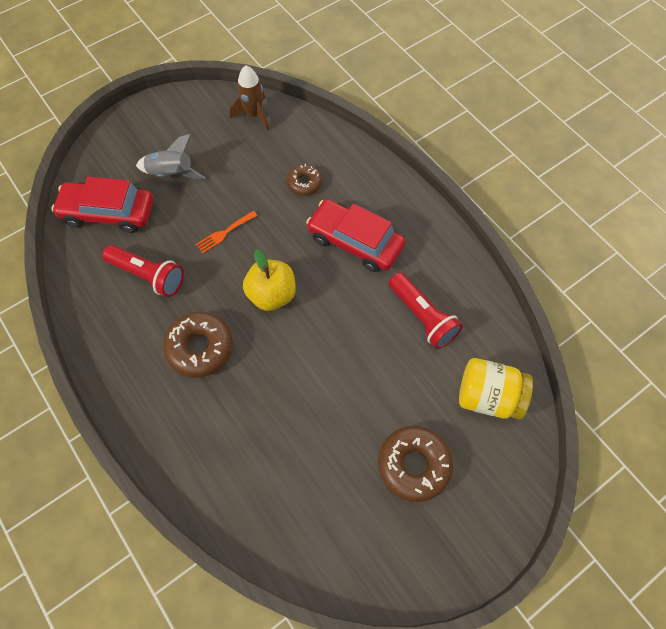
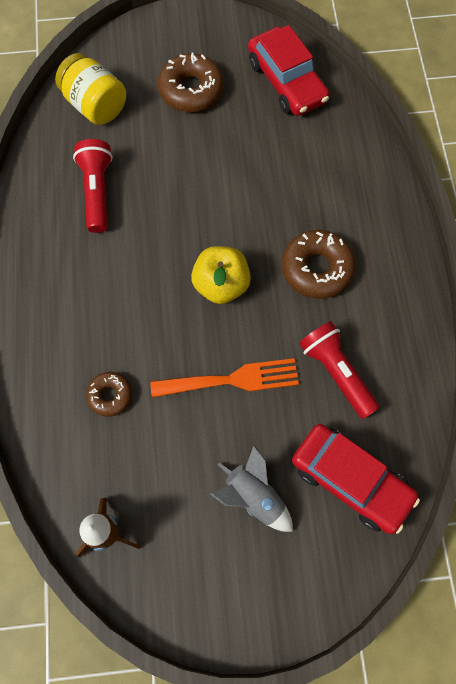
camera: 150 degrees left, 5 degrees up
(224, 233) = (232, 379): orange fork -> orange fork, size x1.77
(355, 242) = (105, 296): red car -> red car (286, 81)

